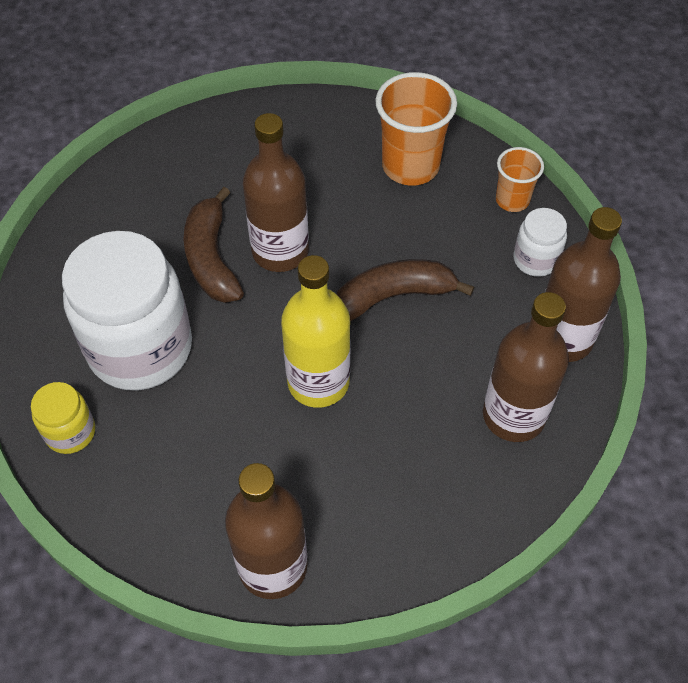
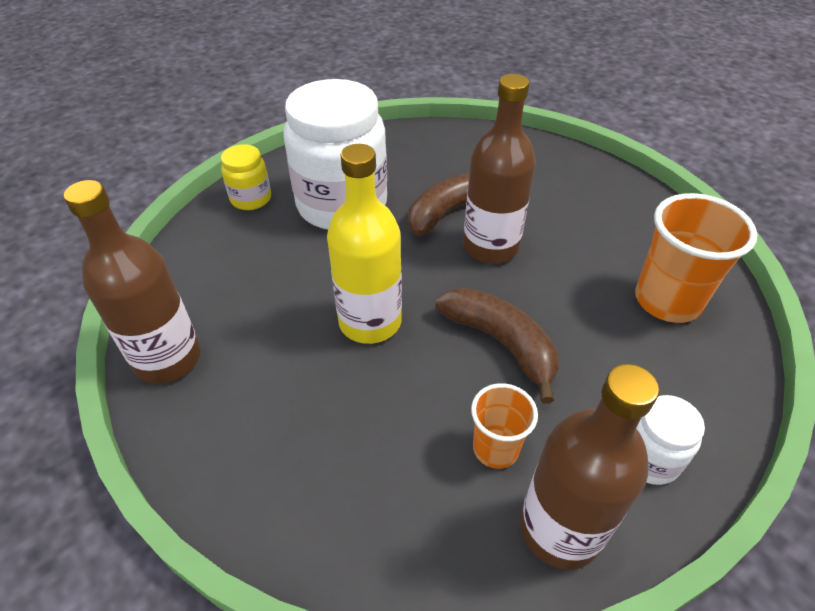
camera: 65 degrees right, 10 degrees down
(512, 200) = (710, 405): orange cup -> orange cup (495, 448)
(513, 415) = (420, 509): brown bottle -> none

